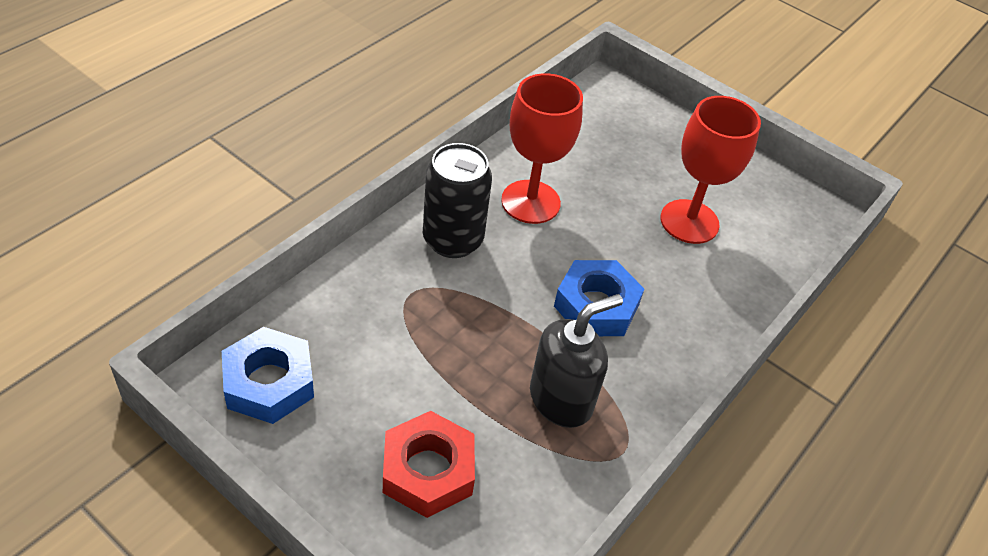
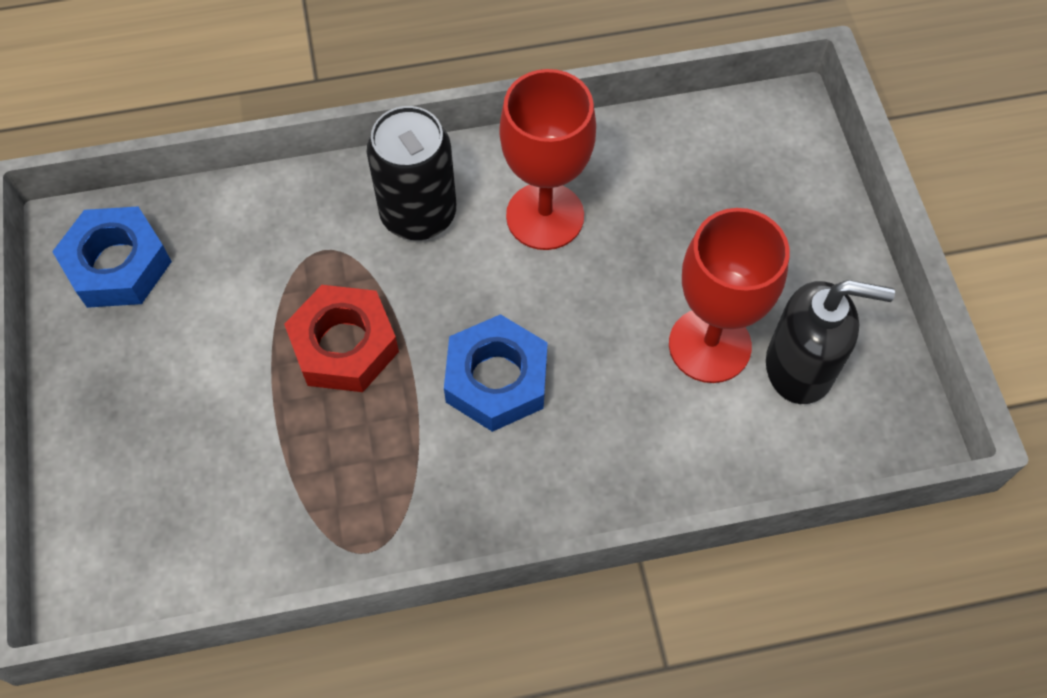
camera: 45 degrees right, 15 degrees up
(428, 470) = (172, 442): red nut -> red nut (344, 345)
(561, 399) = (360, 456): black soap dispenser -> black soap dispenser (800, 367)

